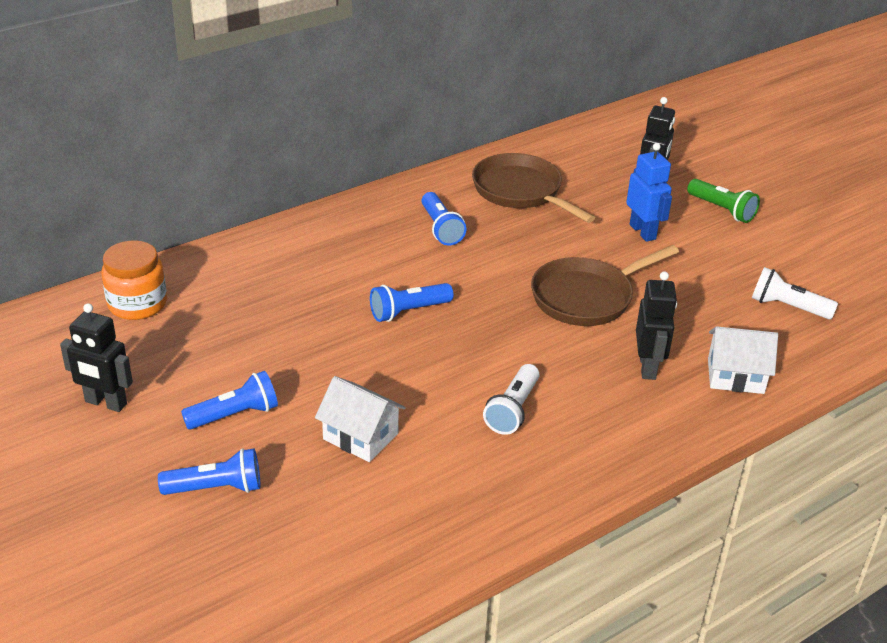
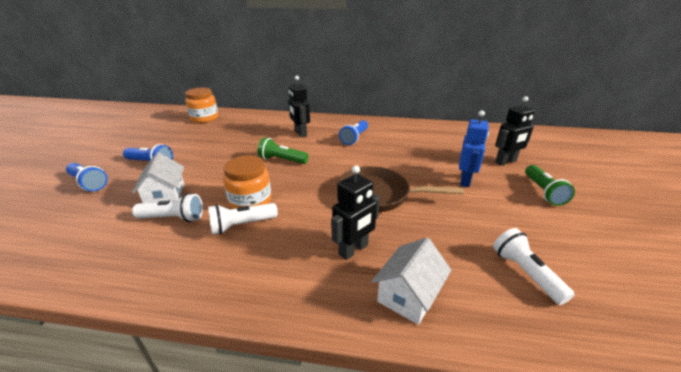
camera: 45 degrees right, 5 degrees down
(105, 403) = (132, 140): black robot -> black robot (300, 133)
(408, 311) = (282, 160): blue flashlight -> green flashlight
(427, 449) = (173, 218): none -> white flashlight
(473, 382) = (250, 201): none -> orange jar
(520, 191) = (419, 139): brown pan -> none
(735, 376) = (408, 295): white house -> white house turned 75 degrees clockwise

